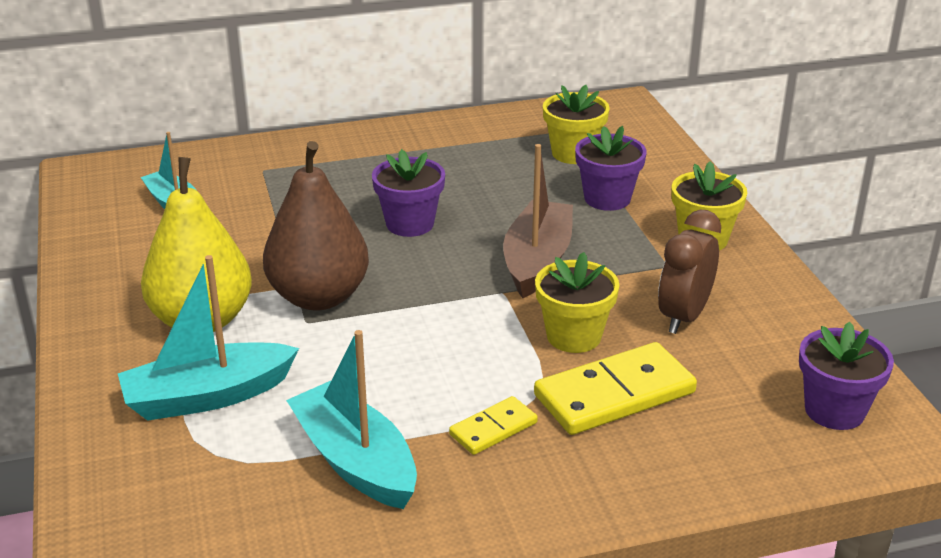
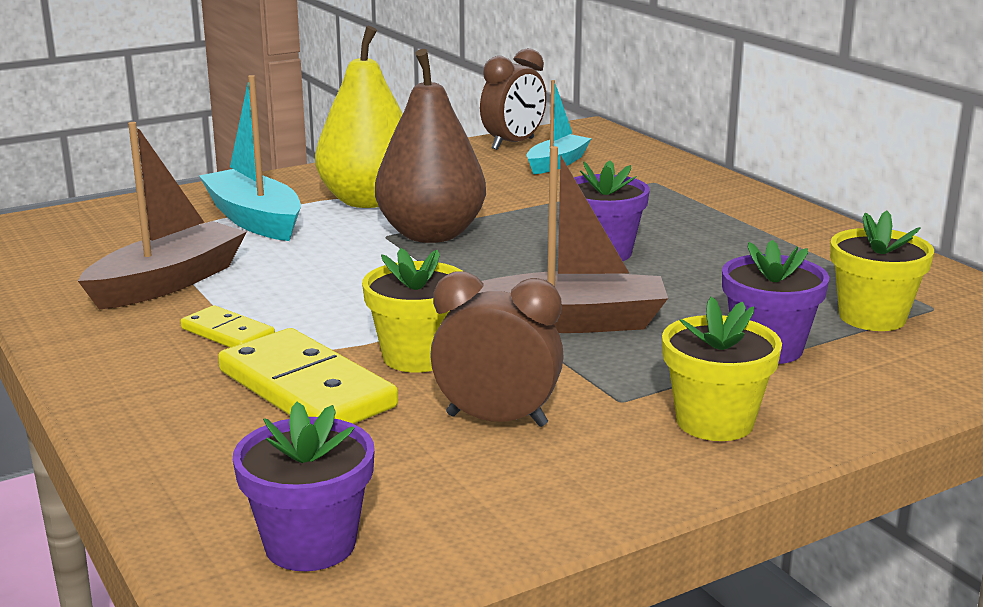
camera: 75 degrees right, 10 degrees down
(94, 217) = (513, 144): none -> brown clock
(355, 461) = (168, 282): turquoise boat -> brown boat

